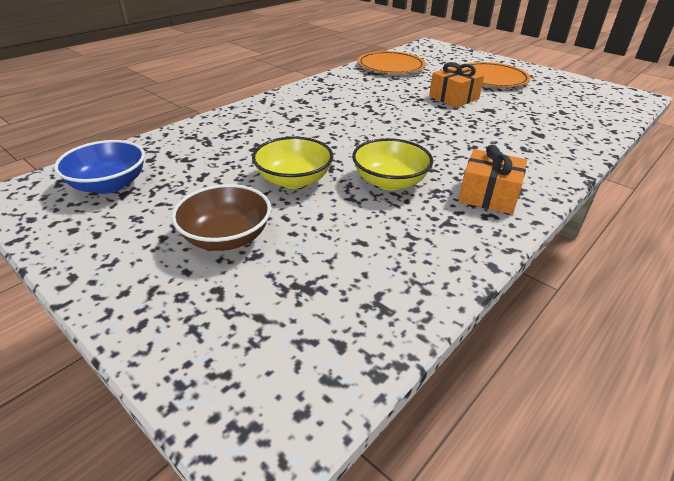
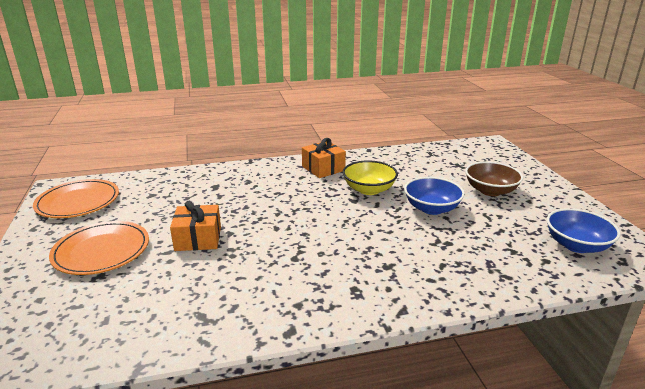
camera: 145 degrees left, 10 degrees down
(293, 180) = (431, 208): yellow bowl -> blue bowl
(390, 66) = (154, 326): orange plate -> orange plate (78, 202)

